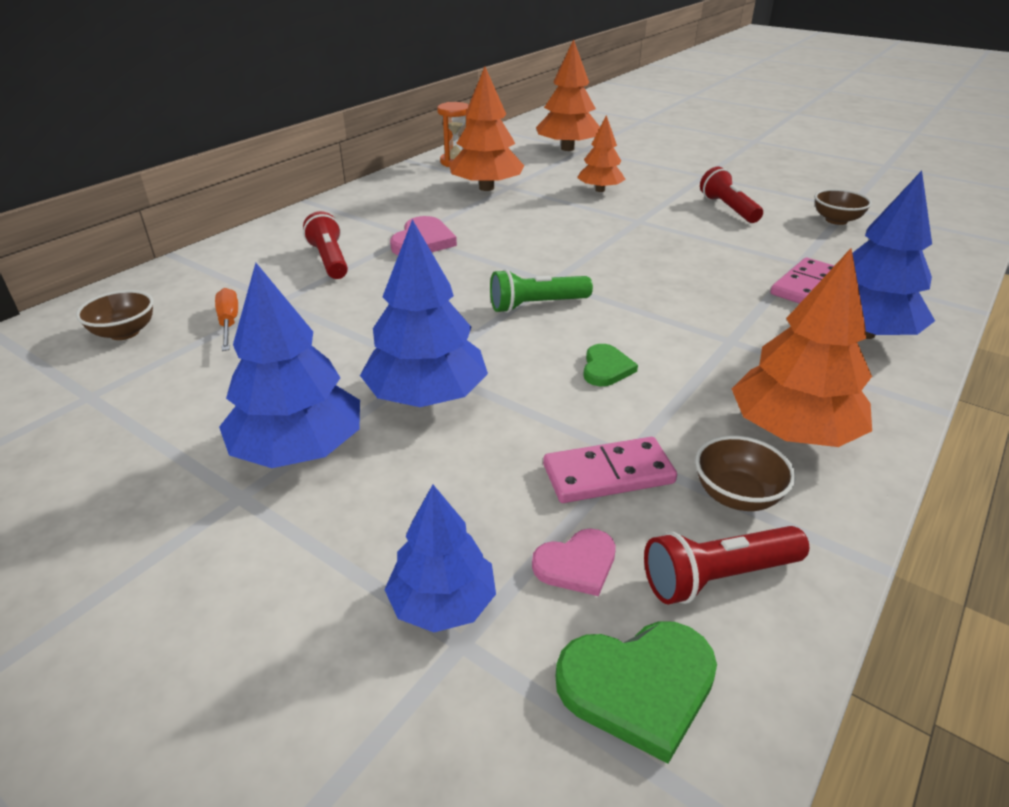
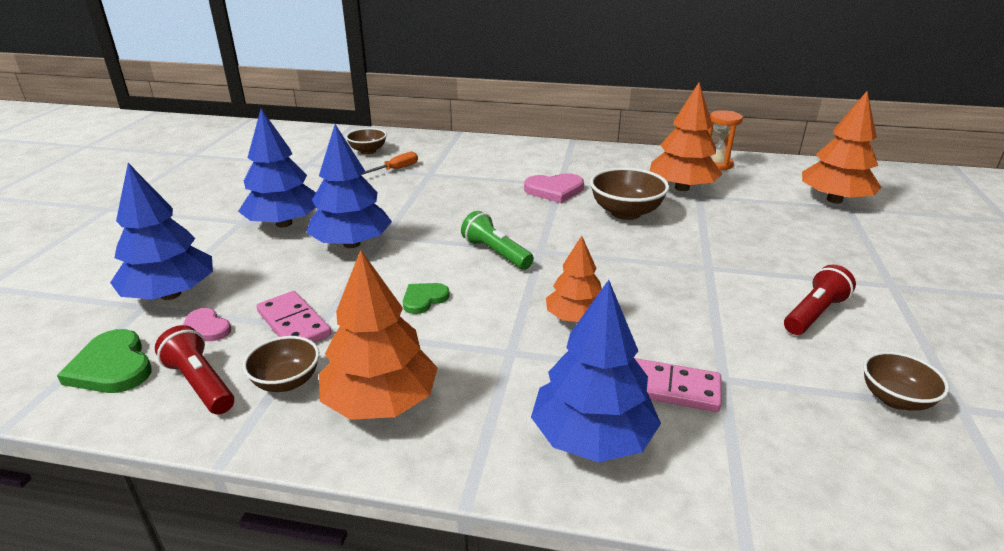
camera: 65 degrees right, 5 degrees down
(330, 260) = (495, 171): red flashlight -> none
(442, 603) = (171, 294): blue tree -> blue tree, size x1.57
(510, 223) = (626, 212): none -> brown bowl
(600, 190) = (754, 235): orange tree -> orange tree (575, 318)
(606, 368) = (424, 299): green heart -> green heart turned 150 degrees clockwise

